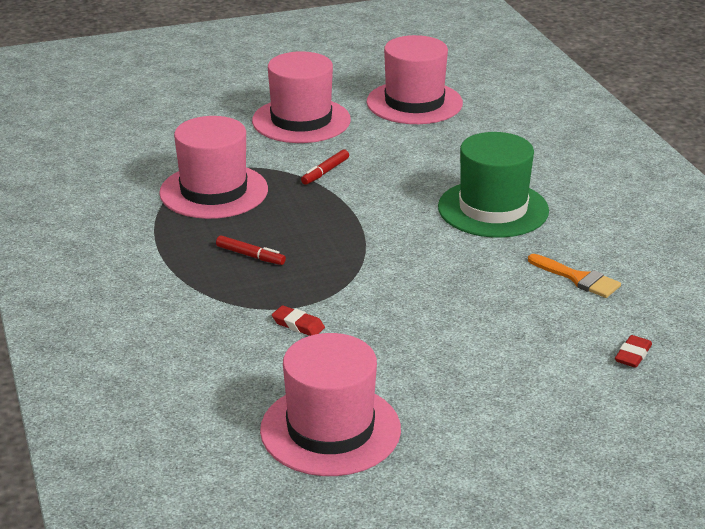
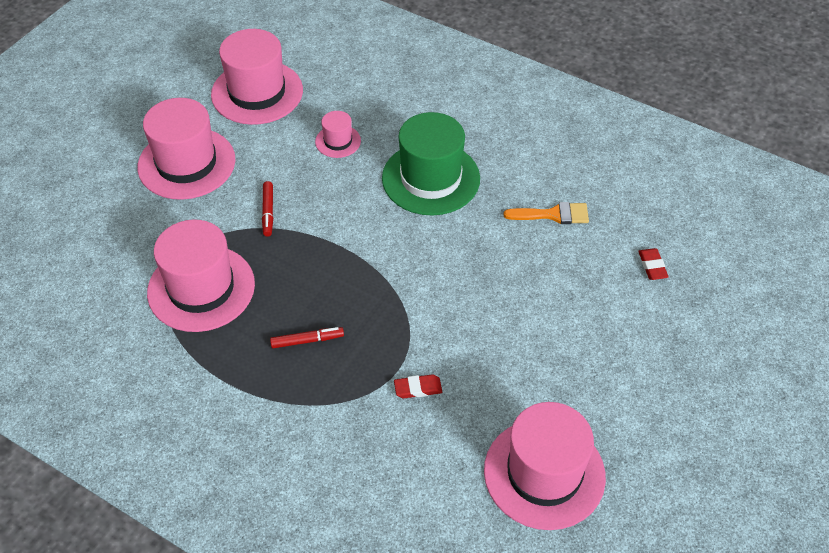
camera: 40 degrees left, 20 degrees up
(442, 155) = (338, 141): none -> pink hat

